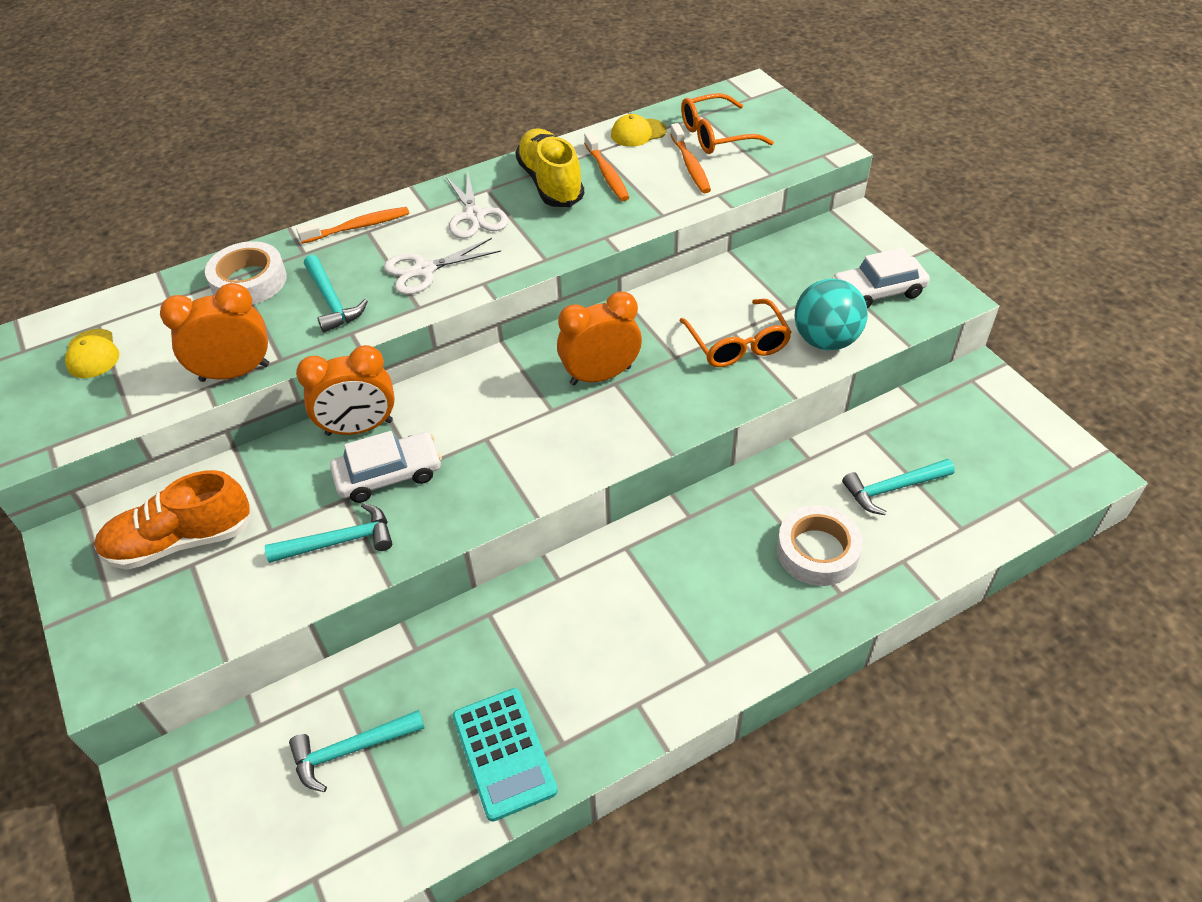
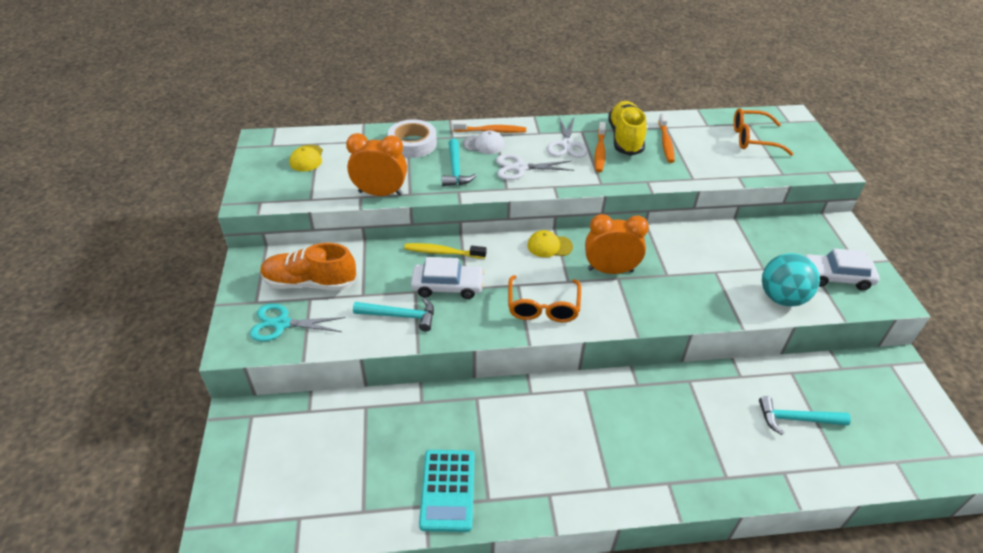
camera: 20 degrees right, 5 degrees down
(166, 617) = (282, 324): none -> turquoise scissors
(351, 750) = (355, 448): turquoise hammer -> none
(357, 251) = (484, 144): none -> white cap
(359, 428) = (442, 252): orange clock -> yellow toothbrush
(638, 133) = (698, 123): yellow cap -> yellow cap (549, 246)
(690, 165) = (726, 153): orange toothbrush -> orange toothbrush (599, 152)
(737, 344) = (715, 280): orange glasses -> orange glasses (543, 307)
(817, 551) = (720, 441): white tape -> none

